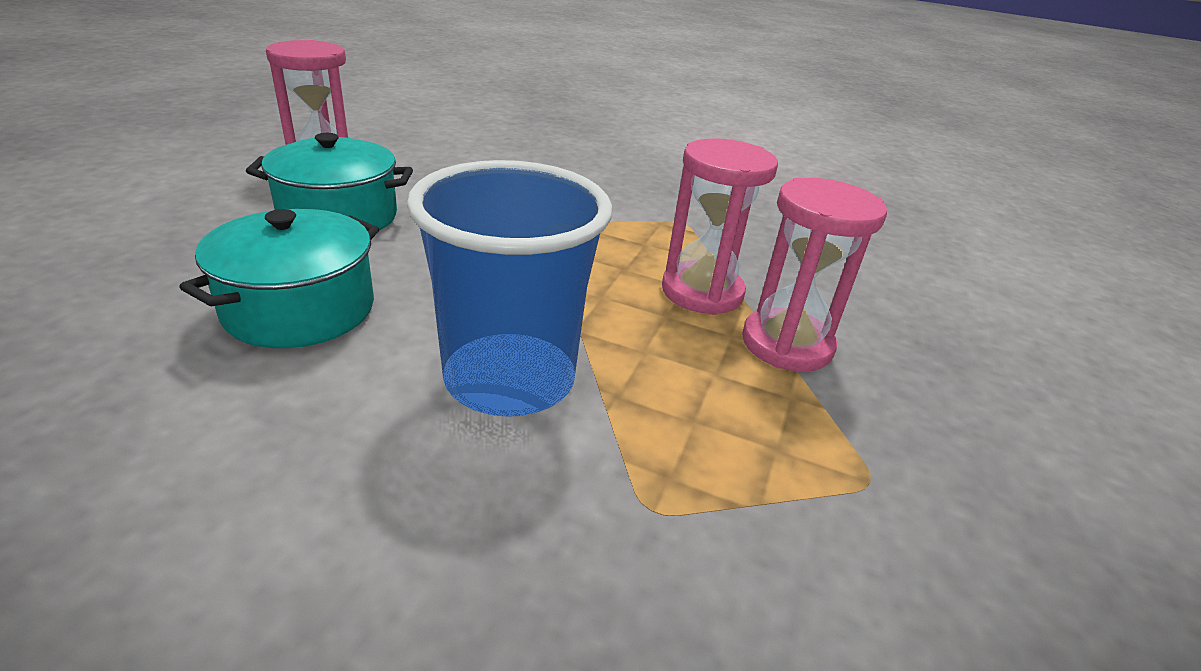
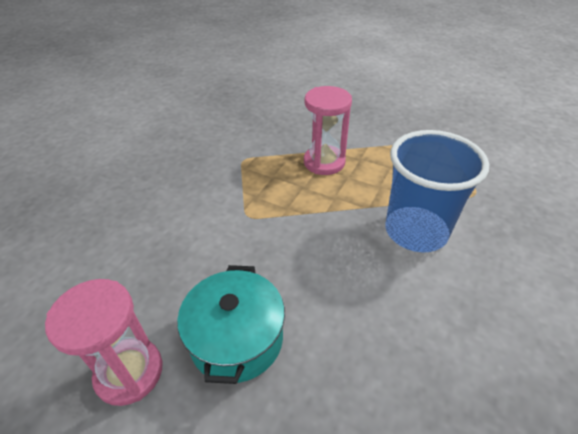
camera: 80 degrees left, 10 degrees up
(300, 309) = (375, 332): turquoise pot -> none
(786, 344) = (364, 144): pink hourglass -> none

